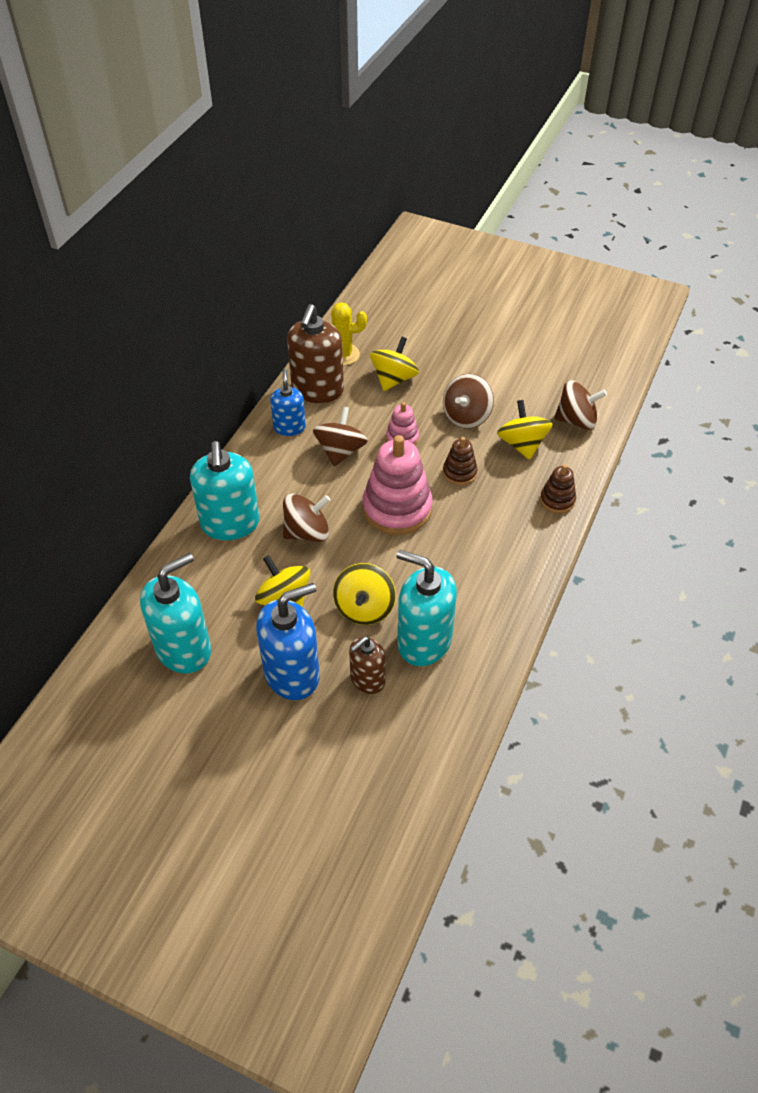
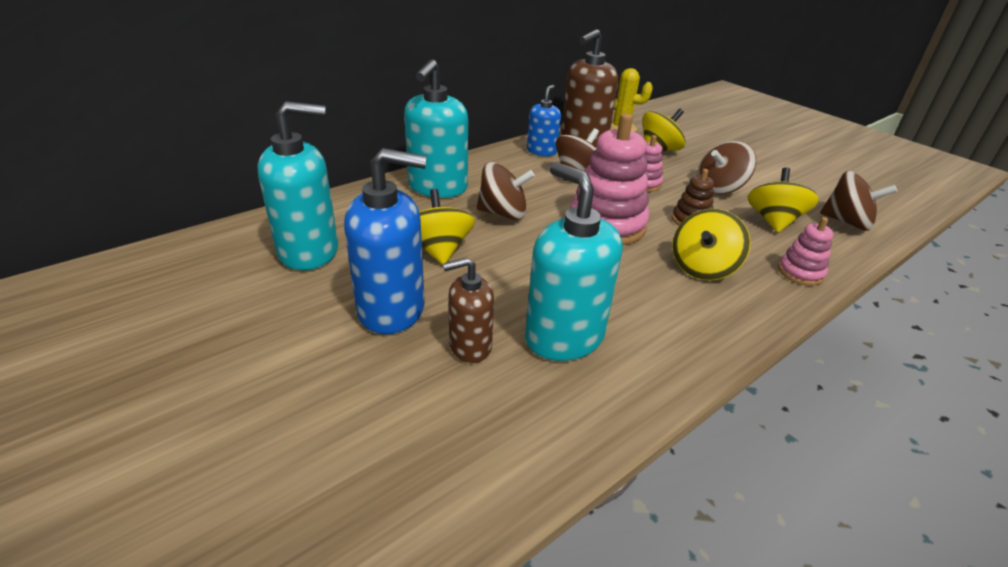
camera: 25 degrees right, 15 degrees down
(364, 608) = (516, 284): yellow spinning top -> yellow spinning top (702, 268)
(557, 500) = (800, 273): brown stacking toy -> pink stacking toy

